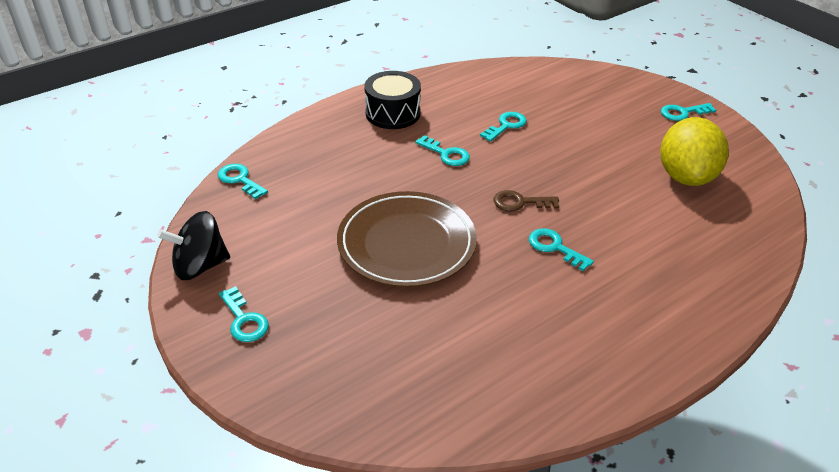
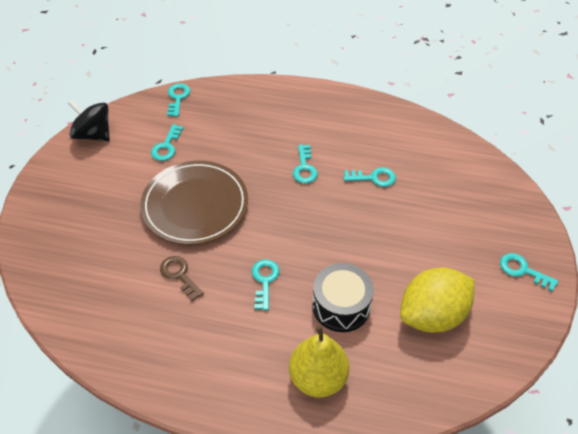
camera: 50 degrees right, 10 degrees up
(244, 320) = (69, 180): turquoise key -> turquoise key (166, 146)
(393, 113) = (318, 115): black drum -> black drum (341, 306)
(520, 202) = (293, 236): brown key -> brown key (179, 275)
(697, 273) = (318, 378): none -> yellow pear

